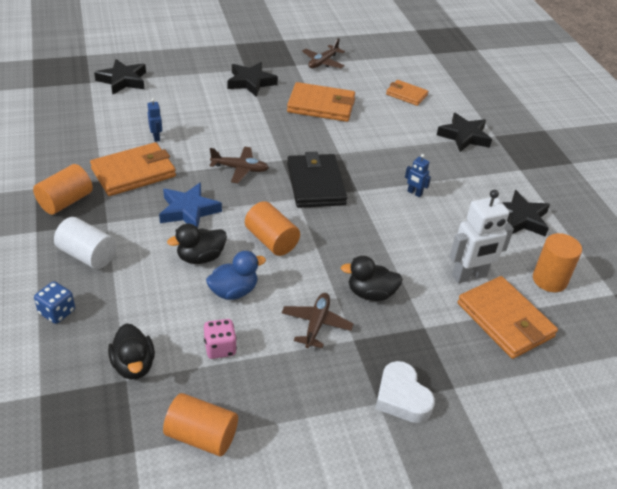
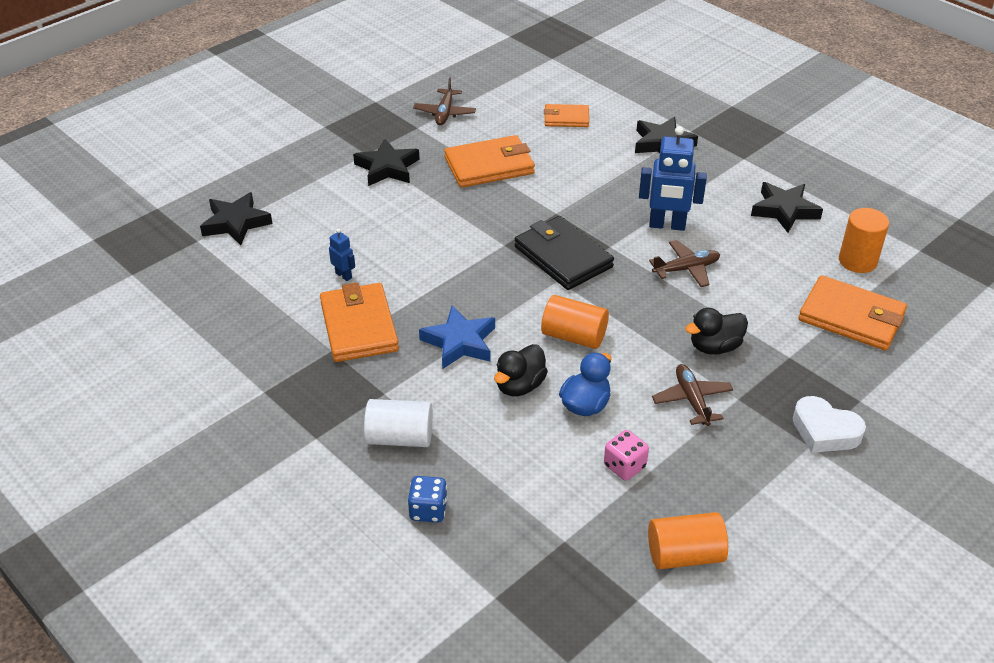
camera: 25 degrees left, 0 degrees up
(65, 201) = (315, 391): orange cylinder -> none
(134, 173) = (359, 326): orange wallet -> orange wallet turned 45 degrees counterclockwise
(134, 365) = (558, 523): black duck -> none
(240, 169) = (470, 273): brown plane -> brown plane (686, 269)
(414, 193) = (667, 225): blue robot -> blue robot, size x2.05
(469, 276) = (787, 289): white robot -> none

